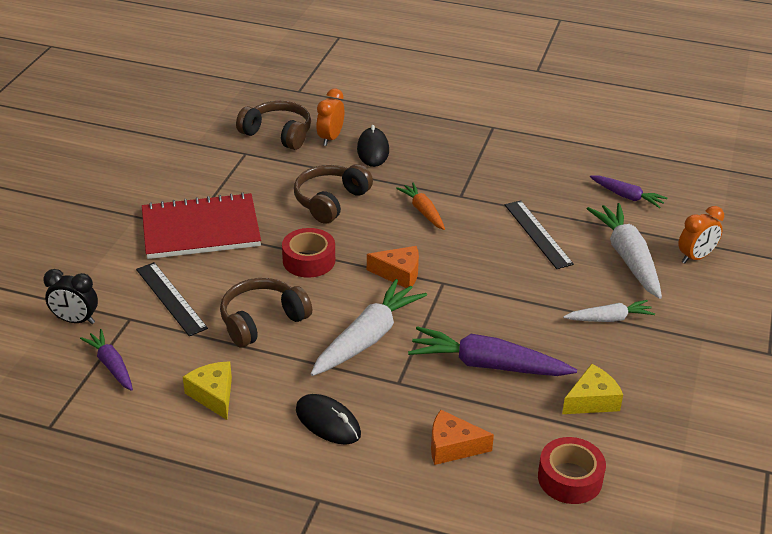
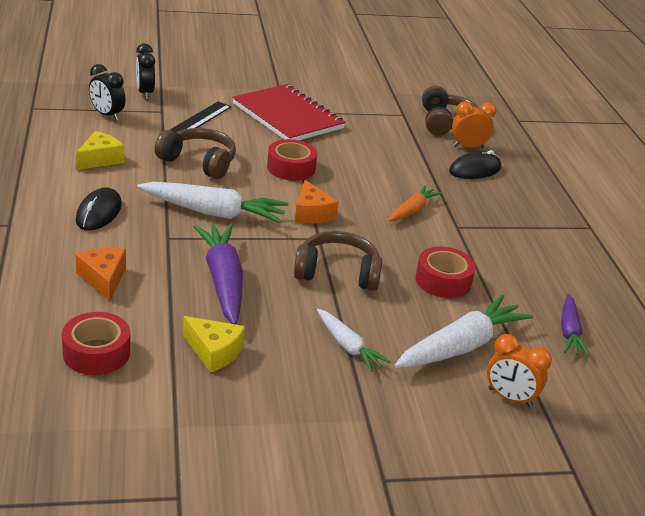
camera: 60 degrees right, 5 degrees down
(111, 365) = (107, 115): purple carrot -> black clock
(330, 201) = (379, 163): brown headphones -> brown headphones (337, 273)
(537, 234) = (443, 281): black ruler -> red tape

